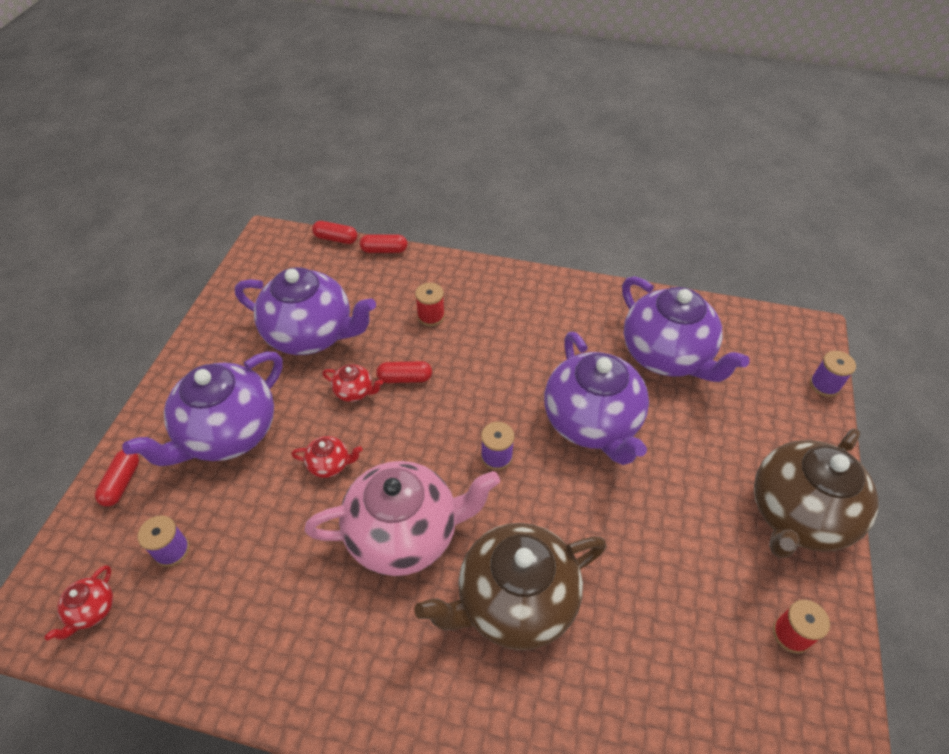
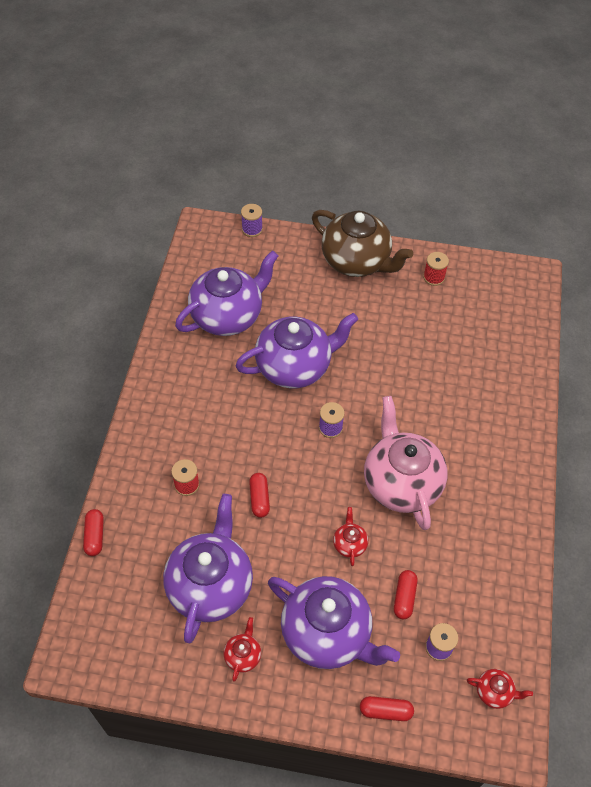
camera: 95 degrees left, 5 degrees up
(336, 239) = (74, 586): red capsule -> red capsule (404, 597)
(354, 391) = (276, 537): red teapot -> red teapot (243, 655)
(514, 601) = (438, 414): brown teapot -> none

